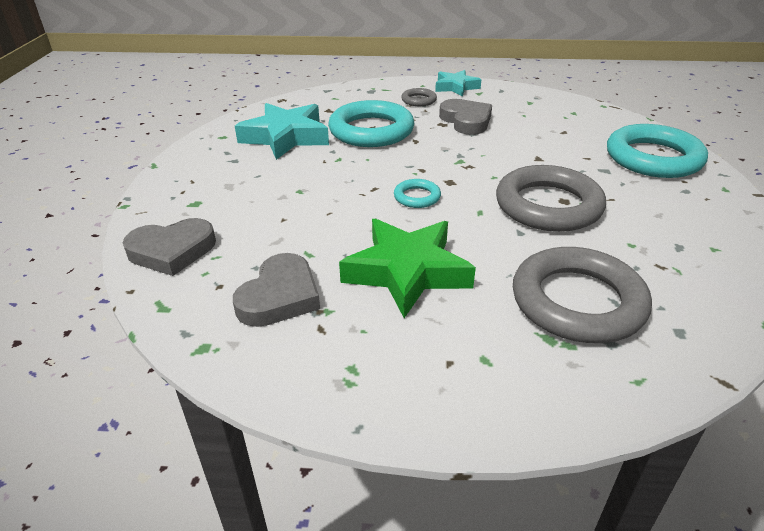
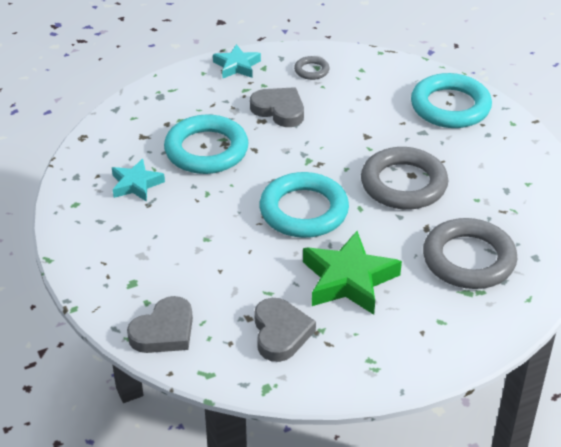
camera: 30 degrees left, 5 degrees up
(286, 137) = (136, 184): turquoise star -> turquoise star, size x0.60
(417, 197) = (304, 211): turquoise ring -> turquoise ring, size x2.19
(419, 100) = (216, 96): grey ring -> grey ring (311, 70)

